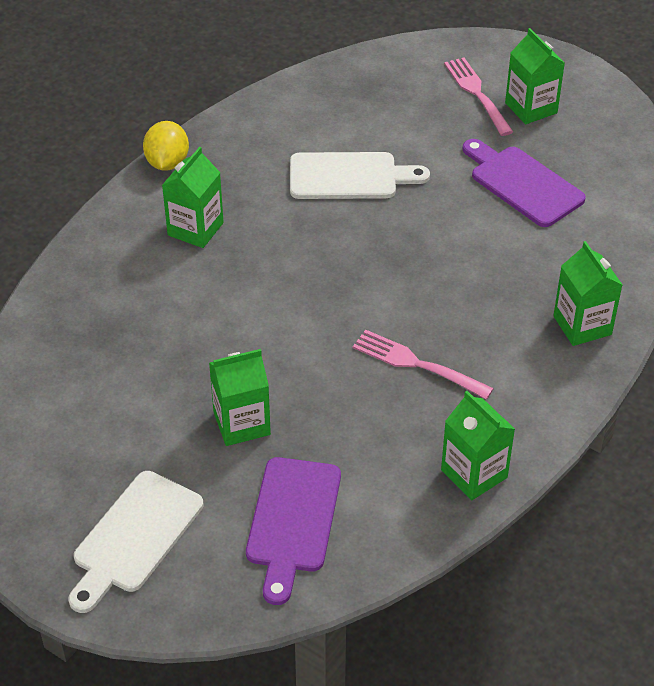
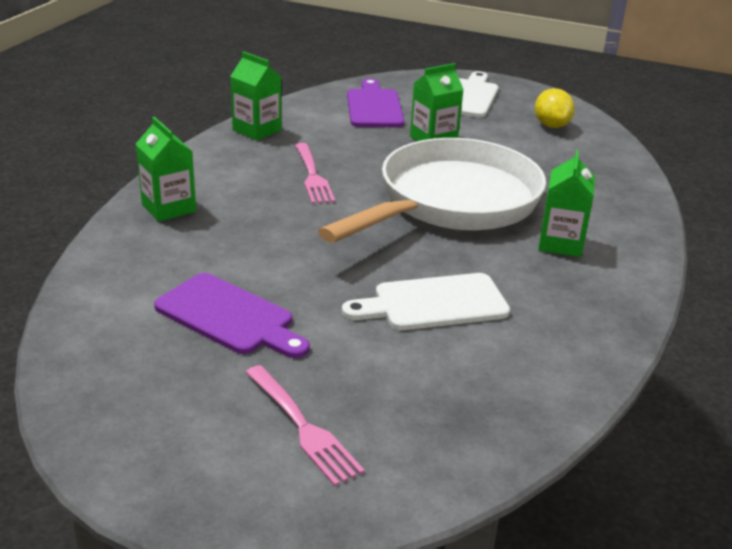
camera: 165 degrees right, 15 degrees down
(167, 163) = (640, 296): yellow lemon -> yellow lemon (551, 125)
(274, 300) = (452, 202): none -> white pan
(418, 364) = (312, 175): pink fork -> pink fork turned 60 degrees clockwise
(531, 108) = (221, 414): green carton -> none

